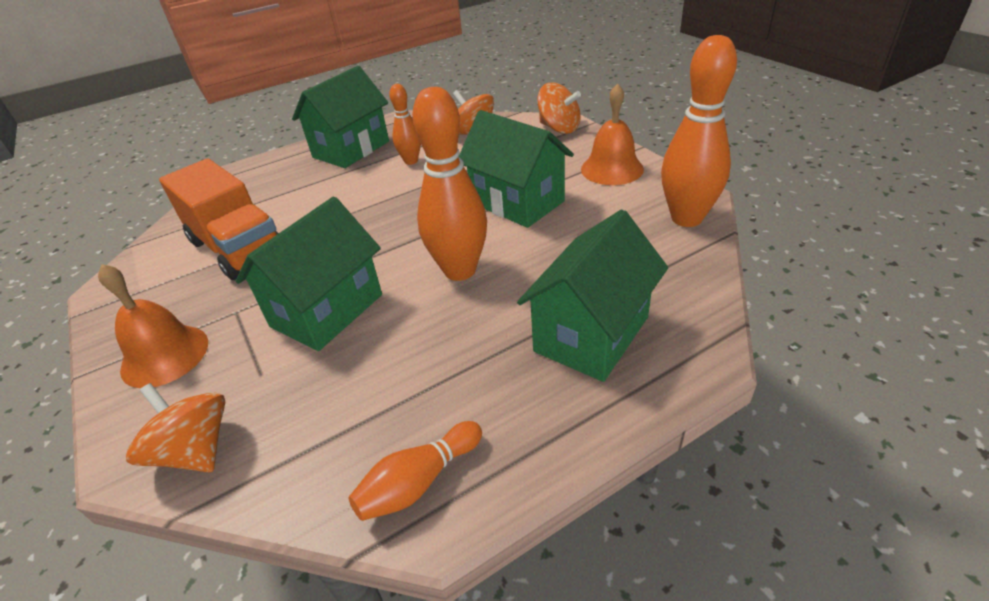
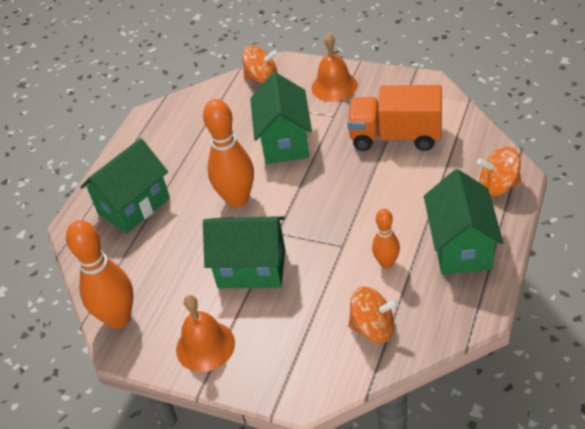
camera: 145 degrees right, 5 degrees up
(419, 481) = (163, 119): orange bowling pin -> none
(559, 128) = (298, 383): orange spinning top -> orange spinning top (498, 186)
(591, 334) = (134, 206): green house -> green house turned 45 degrees clockwise

